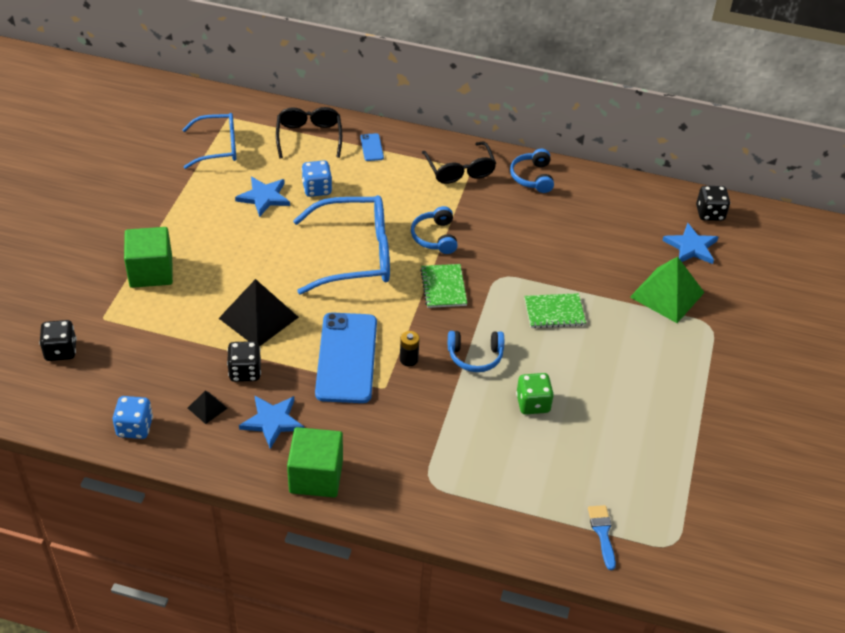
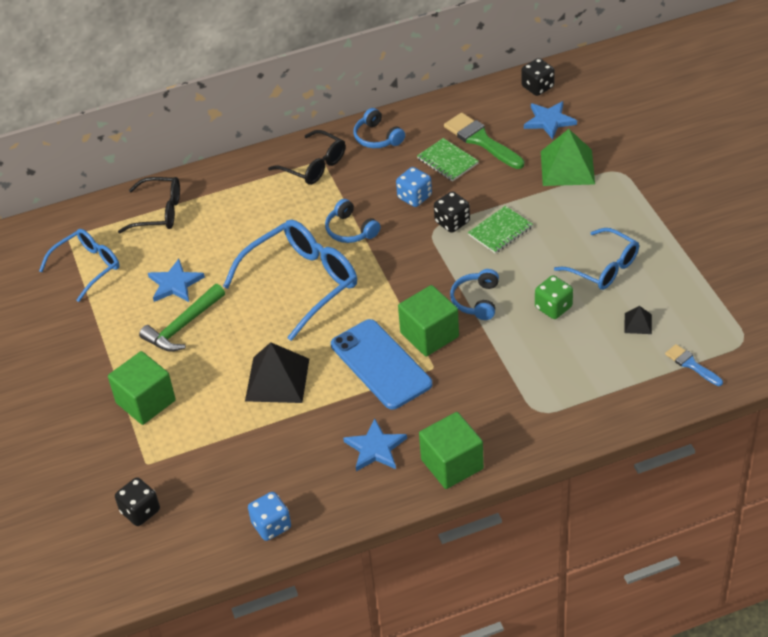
camera: 30 degrees left, 0 degrees up
(207, 408) = (313, 473): black pyramid -> black pyramid (638, 323)
(236, 232) = (183, 326): none -> green hammer
(245, 372) = (312, 426): black dice -> black dice (452, 222)
(309, 137) = (158, 212): black glasses -> black glasses turned 135 degrees clockwise
(317, 189) = (212, 250): blue dice -> blue dice (414, 197)
(371, 147) = (221, 189): blue phone -> none
(409, 359) = (429, 335): black battery -> green cube
(443, 287) = (398, 264): green notebook -> green notebook (447, 161)
(475, 356) = (476, 300): blue headphones -> blue headphones turned 135 degrees clockwise
(611, 398) = (603, 267): none -> blue glasses
(615, 229) = (481, 140): none -> green brush

